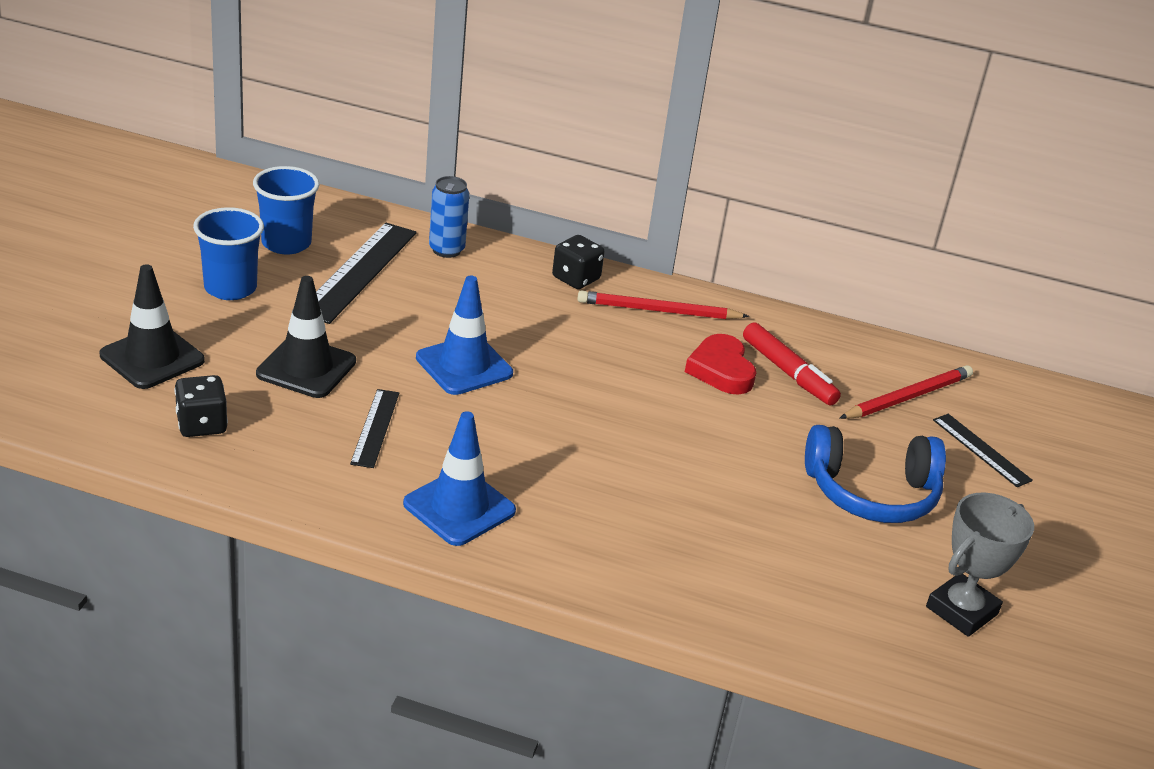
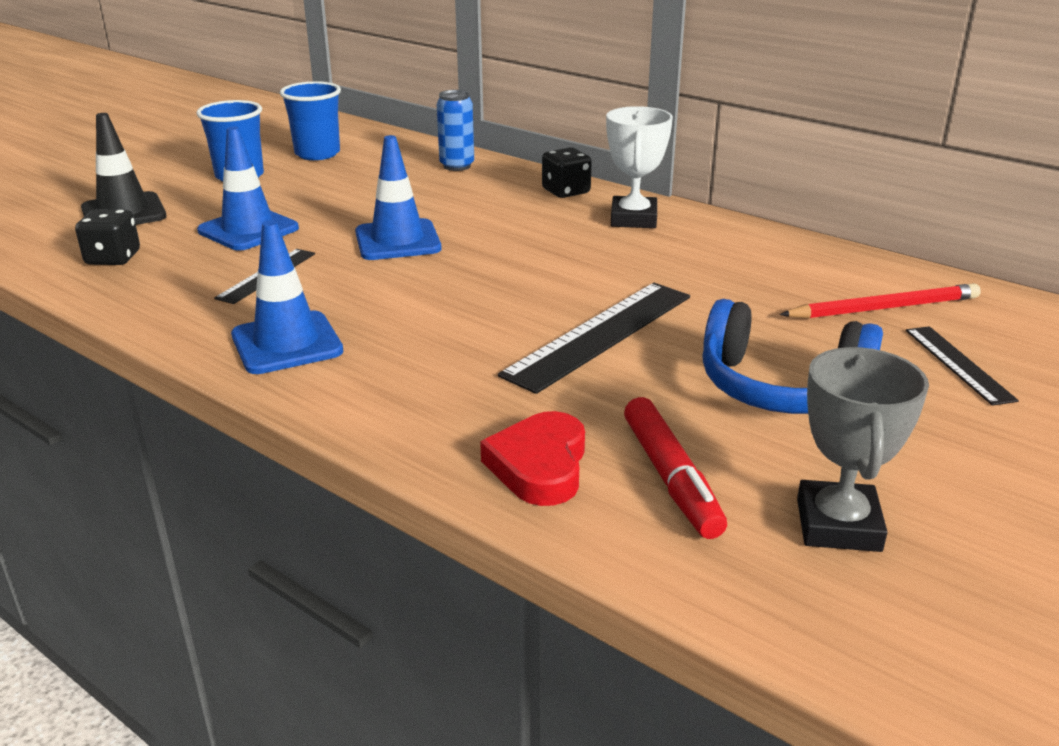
camera: 25 degrees right, 5 degrees down
(306, 368) = (248, 230): black traffic cone -> blue traffic cone
(358, 271) = (362, 174): black ruler -> black ruler (600, 334)
(658, 311) = (633, 219): red pencil -> white trophy
(721, 370) = (668, 267): red heart -> red heart (539, 466)
(788, 373) = (746, 275): red marker -> red marker (671, 478)
(961, 610) = (838, 525): grey trophy -> grey trophy turned 60 degrees counterclockwise

